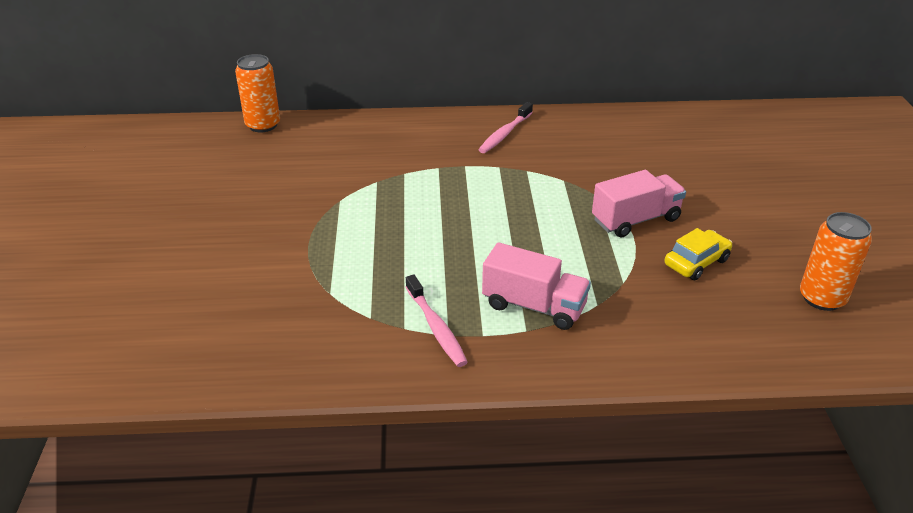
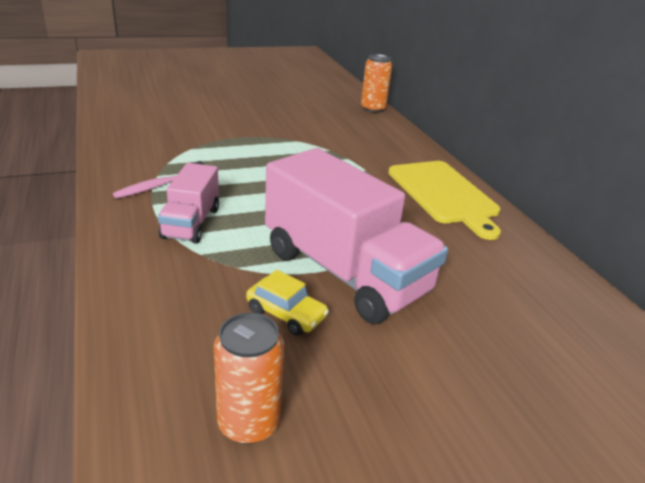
camera: 70 degrees right, 5 degrees down
(504, 134) = (444, 194): pink toothbrush -> yellow cutting board
(635, 220) = (344, 272): pink truck -> pink truck, size x1.90

